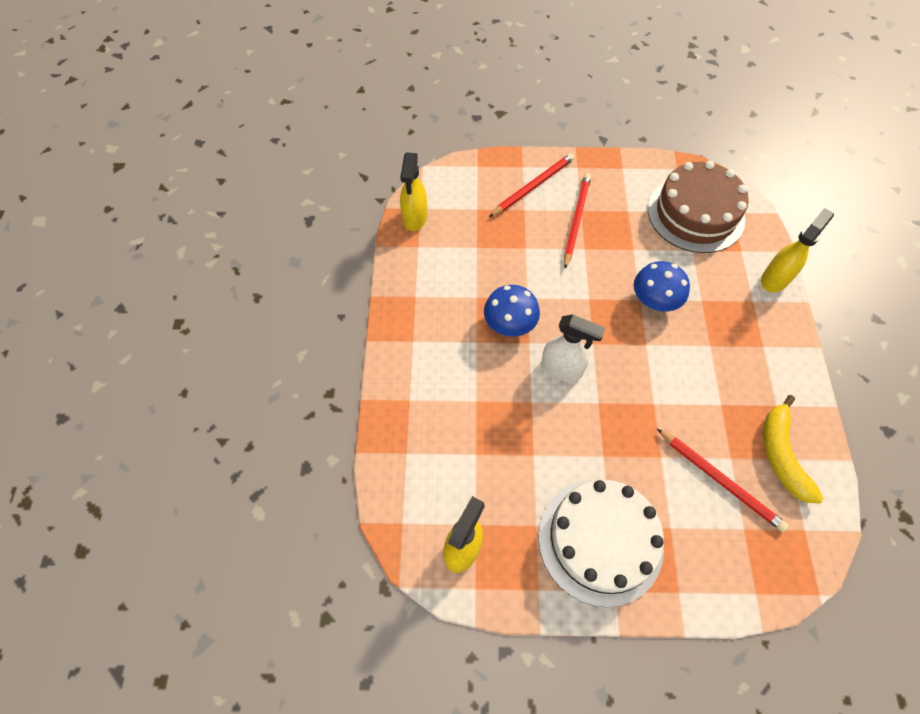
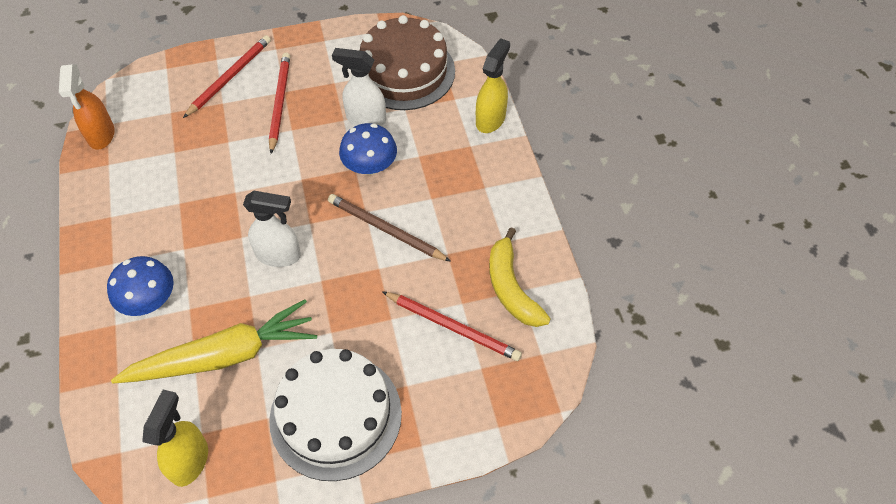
camera: 15 degrees left, 5 degrees down
(415, 218) = (101, 135): yellow spray bottle -> orange spray bottle
(504, 454) = (225, 355): none -> yellow carrot
(510, 323) = (218, 222): blue mushroom -> blue mushroom (149, 300)
(654, 253) = (365, 119): none -> white spray bottle
(664, 367) = (386, 229): none -> brown pencil

